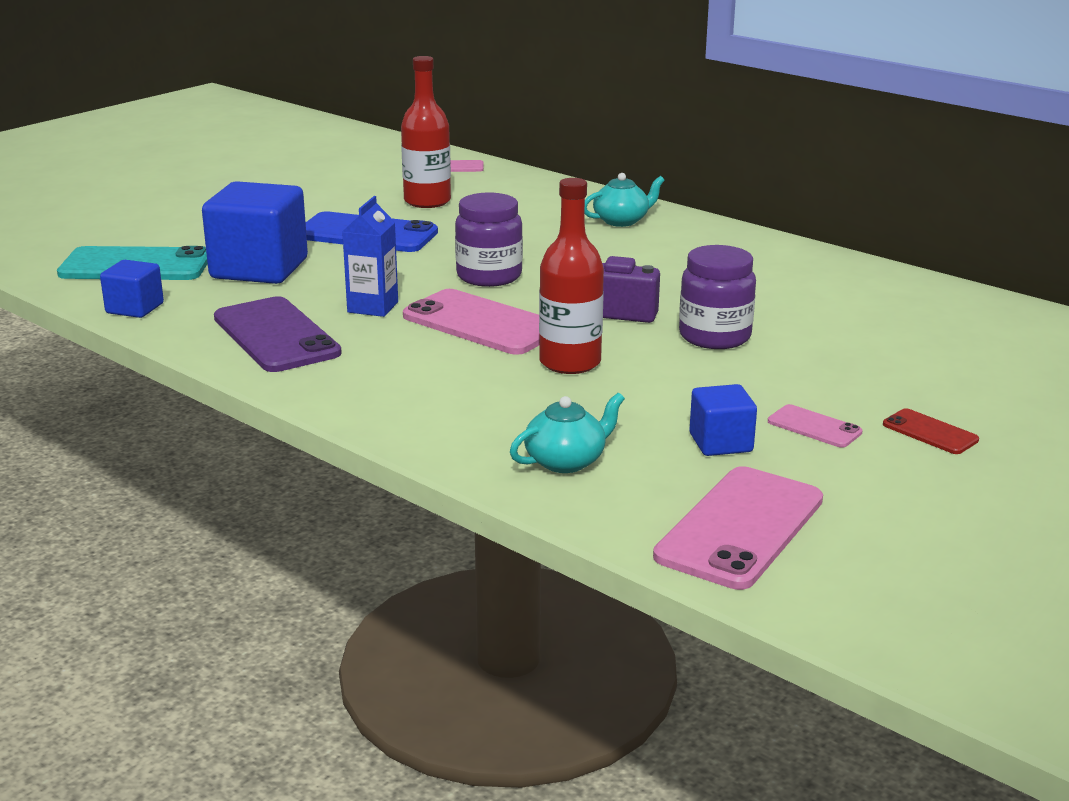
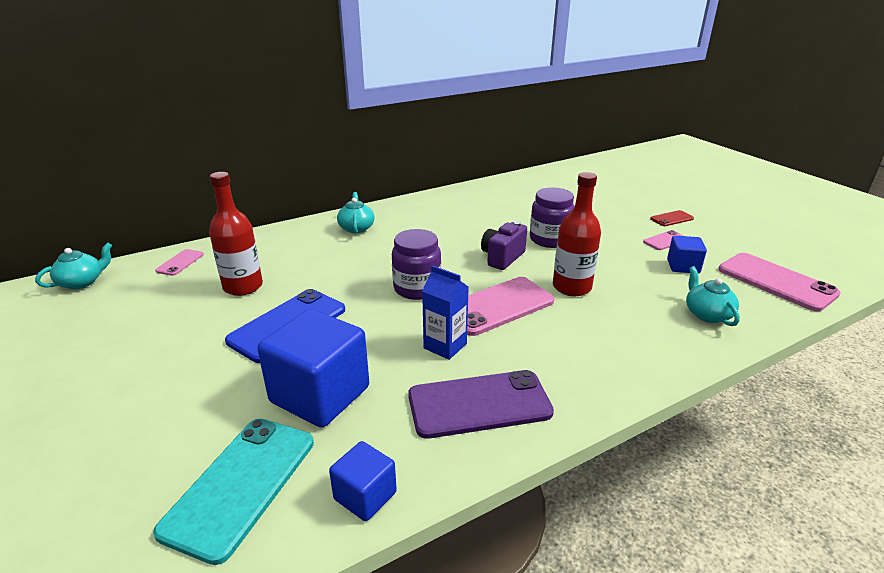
camera: 70 degrees left, 5 degrees up
(387, 145) = (82, 282): none -> turquoise teapot

